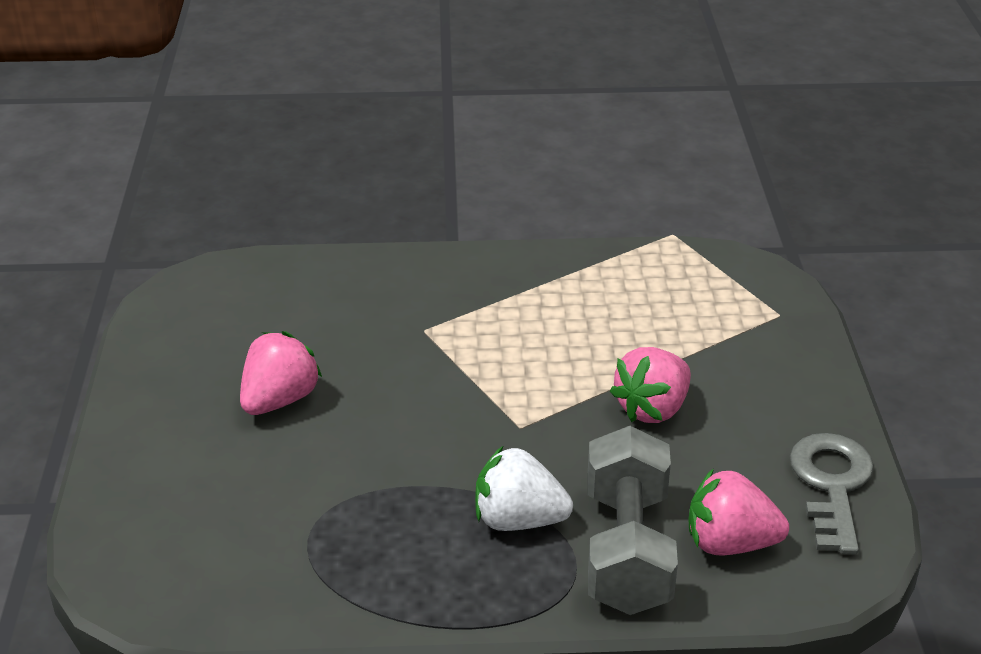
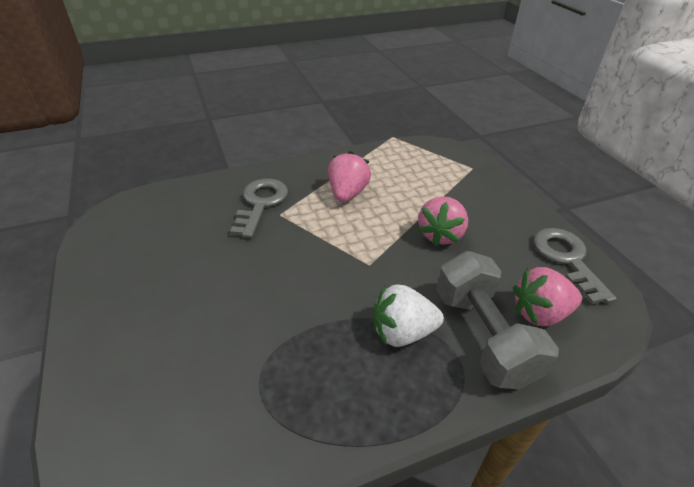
camera: 20 degrees left, 5 degrees up
(279, 400) = (200, 282): pink strawberry -> pink strawberry (347, 193)
(403, 308) = (261, 203): none -> grey key

